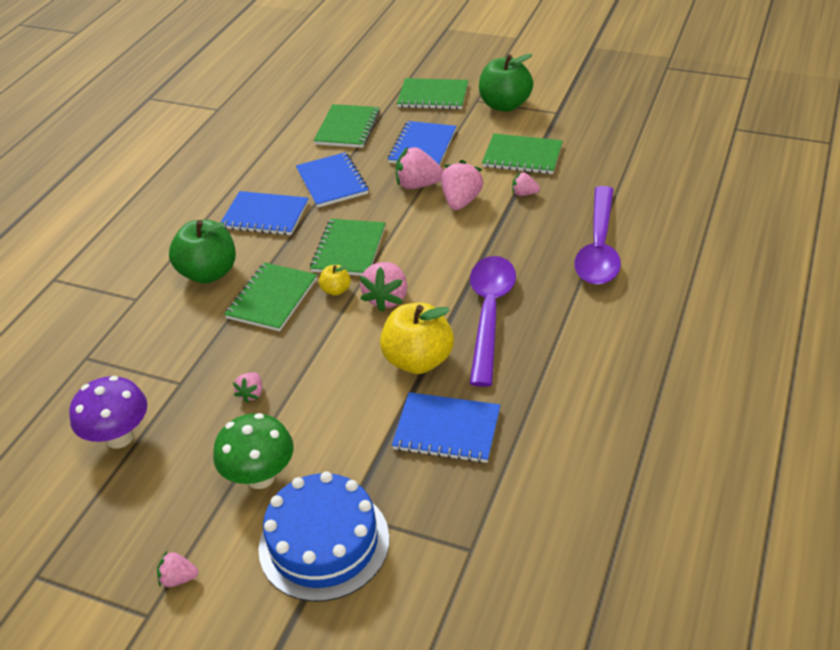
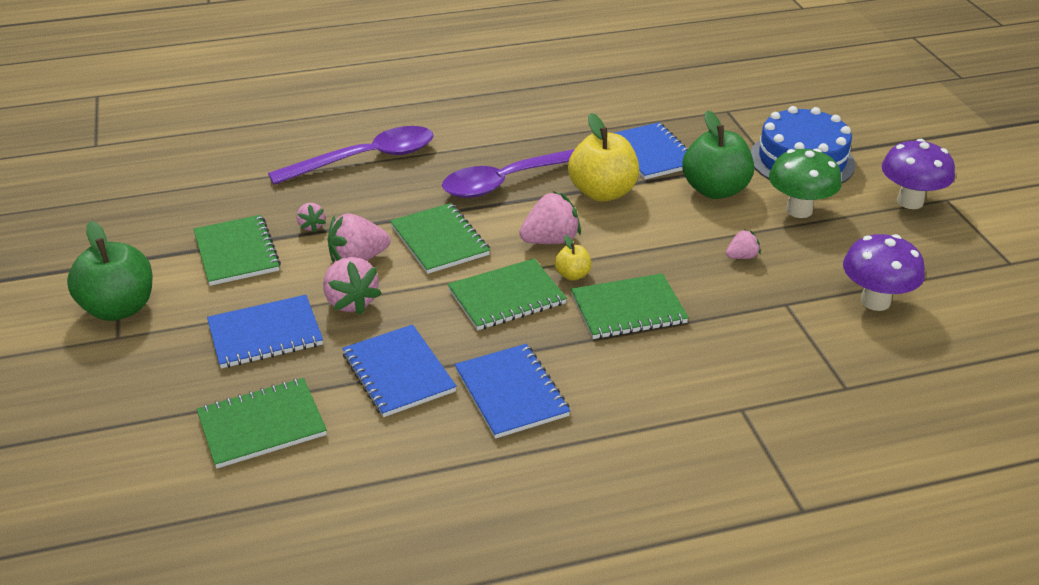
camera: 130 degrees left, 5 degrees down
(178, 578) = (910, 201): pink strawberry -> purple mushroom
(209, 273) = (645, 377): green apple -> green apple (715, 190)
(332, 182) = (398, 373): blue notebook -> blue notebook turned 60 degrees counterclockwise
(433, 96) = (124, 382): green notebook -> green notebook (439, 240)

